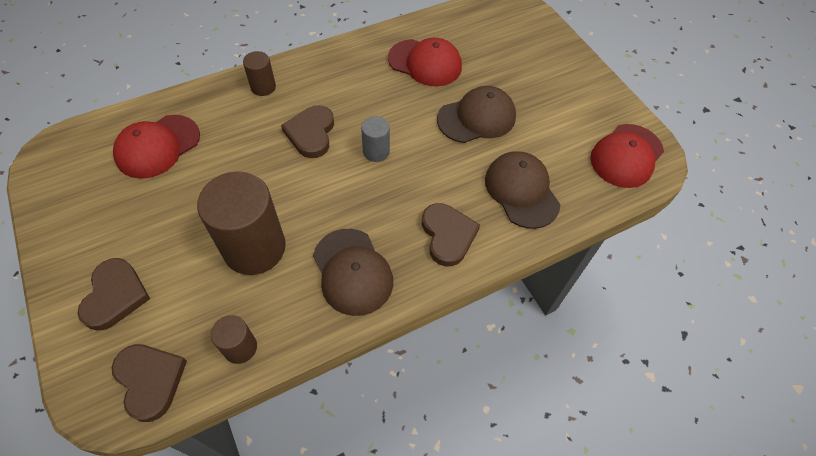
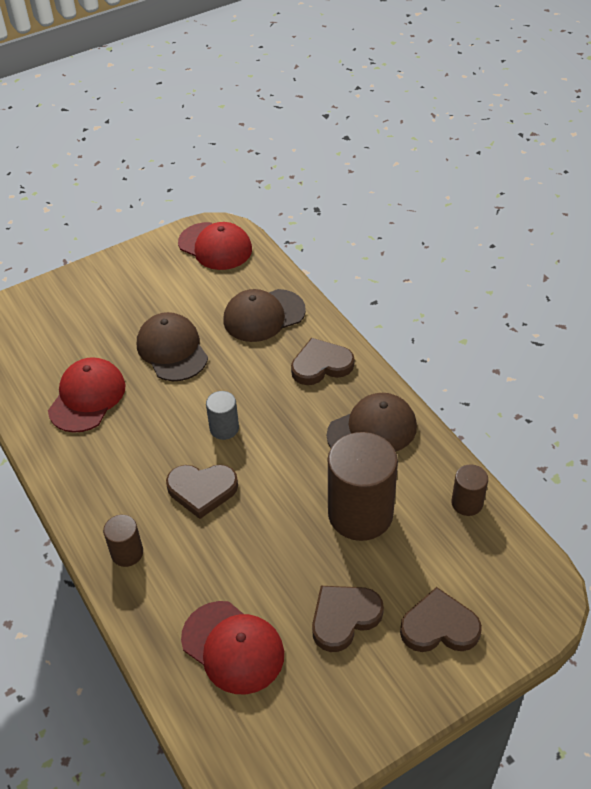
camera: 90 degrees left, 10 degrees down
(150, 380) = (516, 567): brown heart -> brown heart (344, 617)

